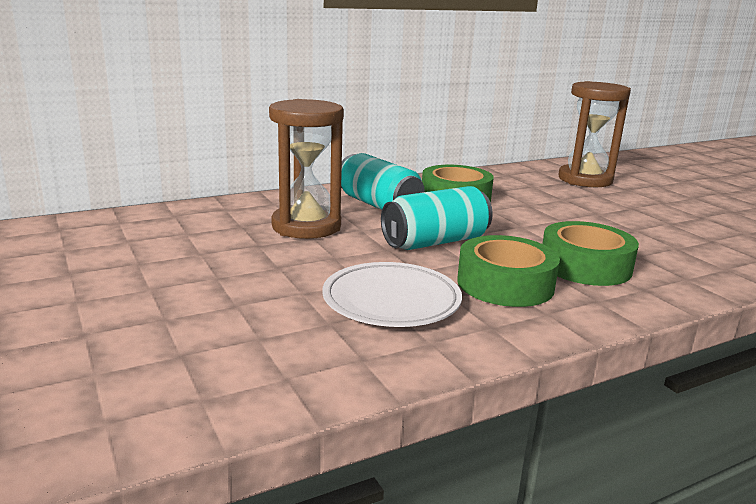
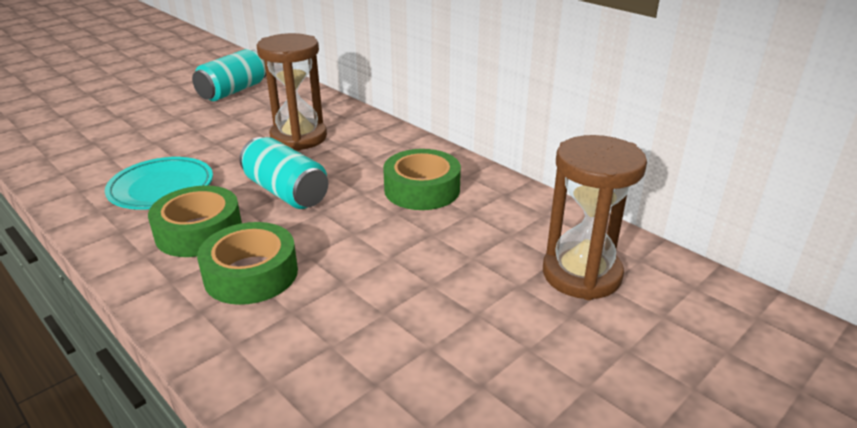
camera: 75 degrees right, 10 degrees up
(378, 205) = (369, 156): turquoise can -> turquoise can (233, 91)
(391, 301) = (161, 188): white plate -> turquoise plate

